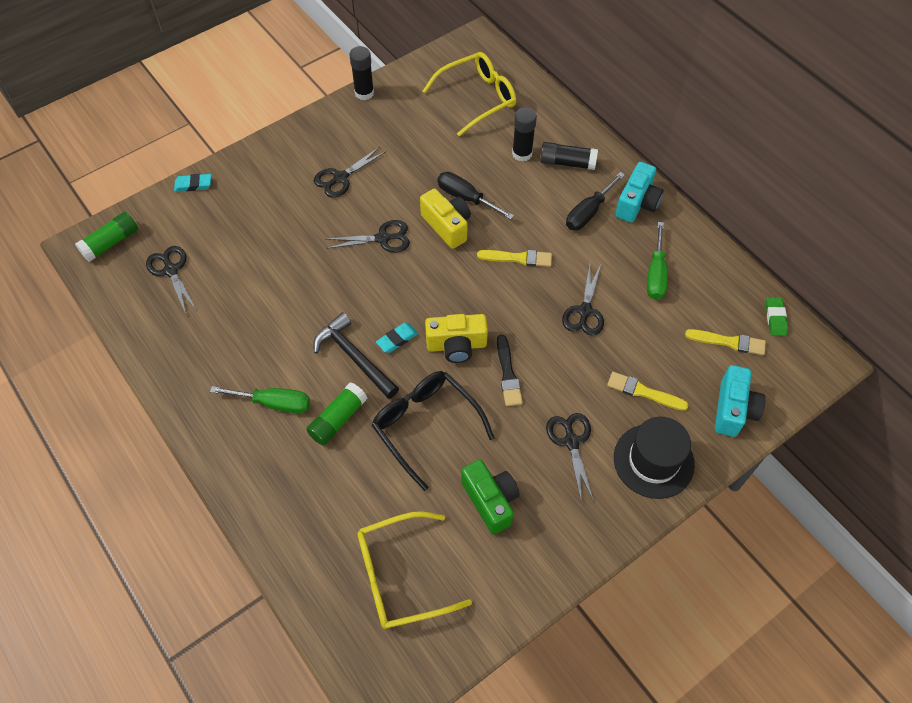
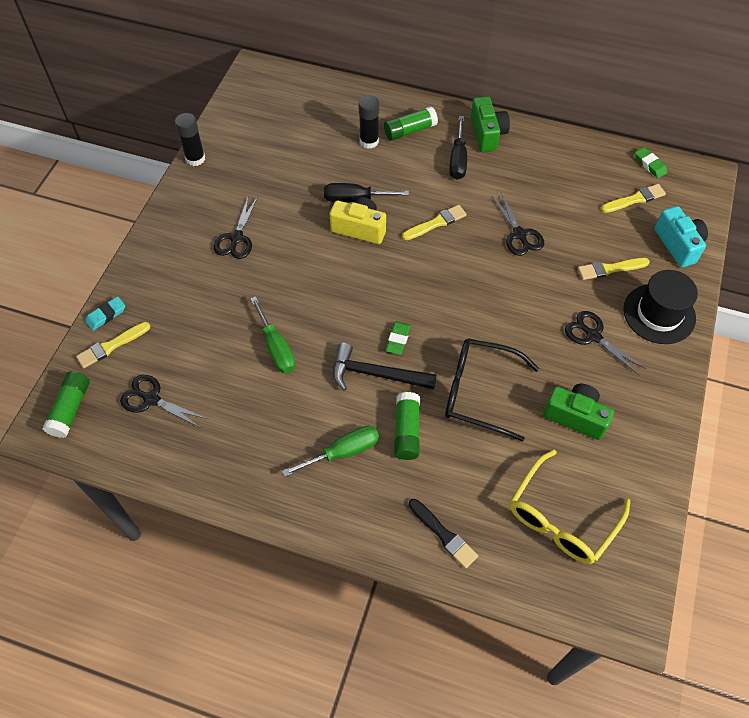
camera: 35 degrees left, 0 degrees up
(177, 211) = (111, 346): none -> yellow brush
(383, 238) = (316, 267): black scissors -> none
(397, 339) = (398, 339): turquoise eraser -> green eraser
(456, 345) = (448, 316): yellow camera -> none
(477, 98) = (295, 116): yellow glasses -> none
(508, 374) = (505, 314): black brush -> black brush (443, 535)
(567, 163) = (410, 130): black glue stick -> green glue stick
(637, 203) = (487, 134): turquoise camera -> green camera
(656, 274) = (545, 179): green screwdriver -> green screwdriver (276, 347)

